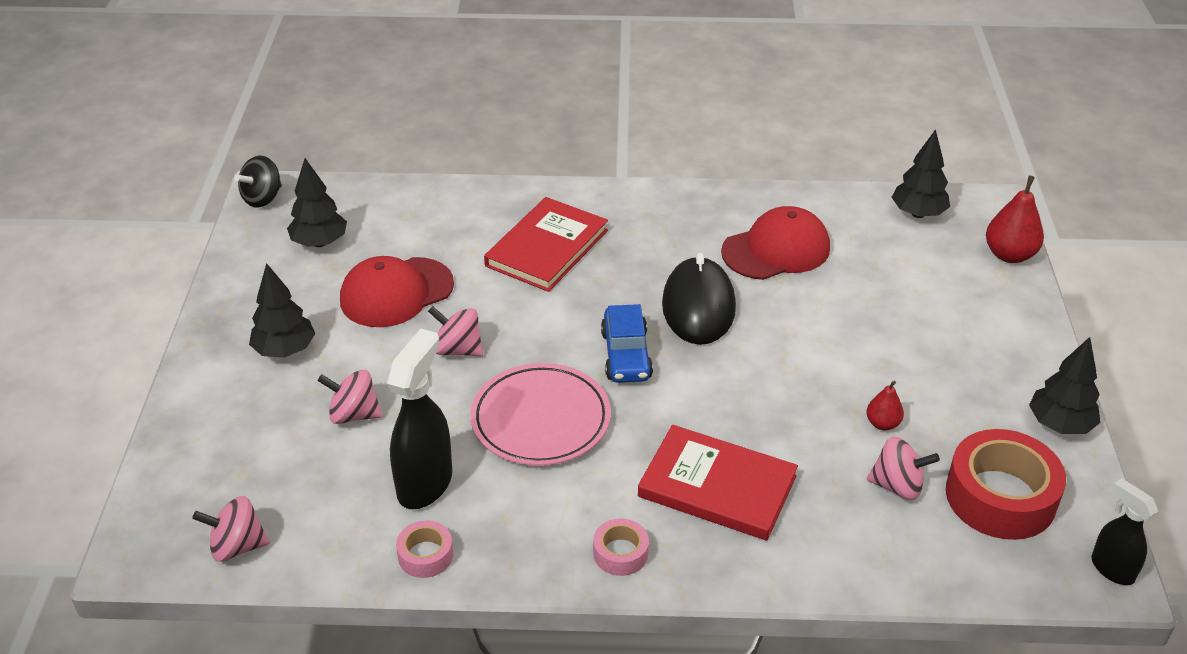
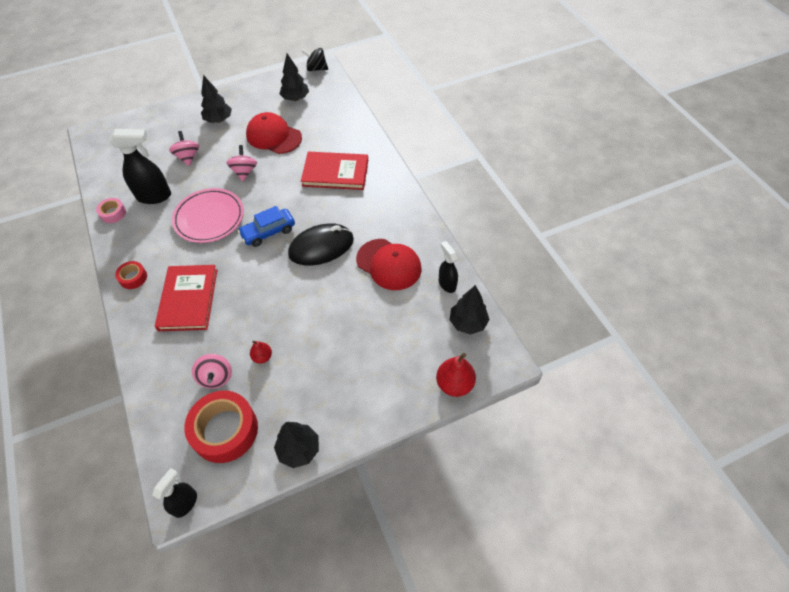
camera: 65 degrees right, 15 degrees up
(237, 546) = (102, 157): pink spinning top -> none
(620, 553) = (133, 278): pink tape -> red tape
(843, 210) = (447, 284): none -> black spray bottle

